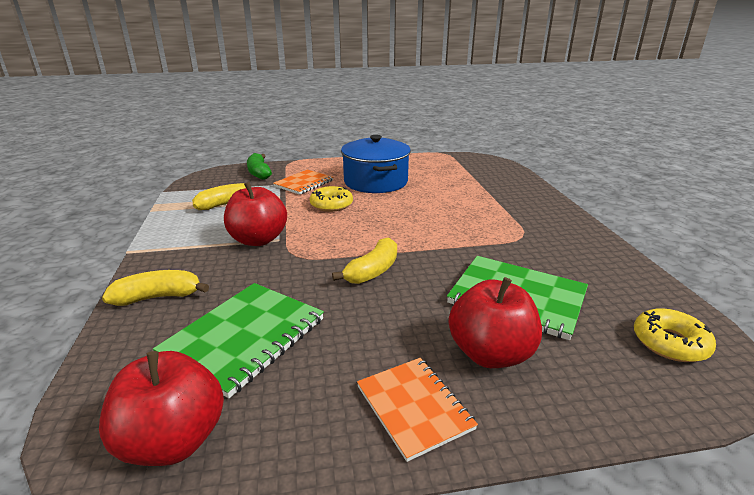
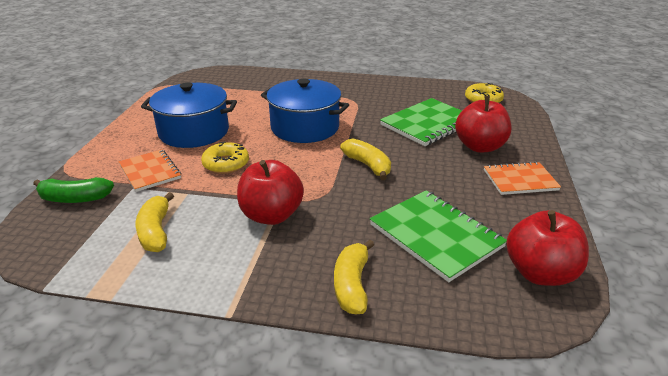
camera: 70 degrees left, 5 degrees up
(427, 223) = (305, 127): none -> blue pot

